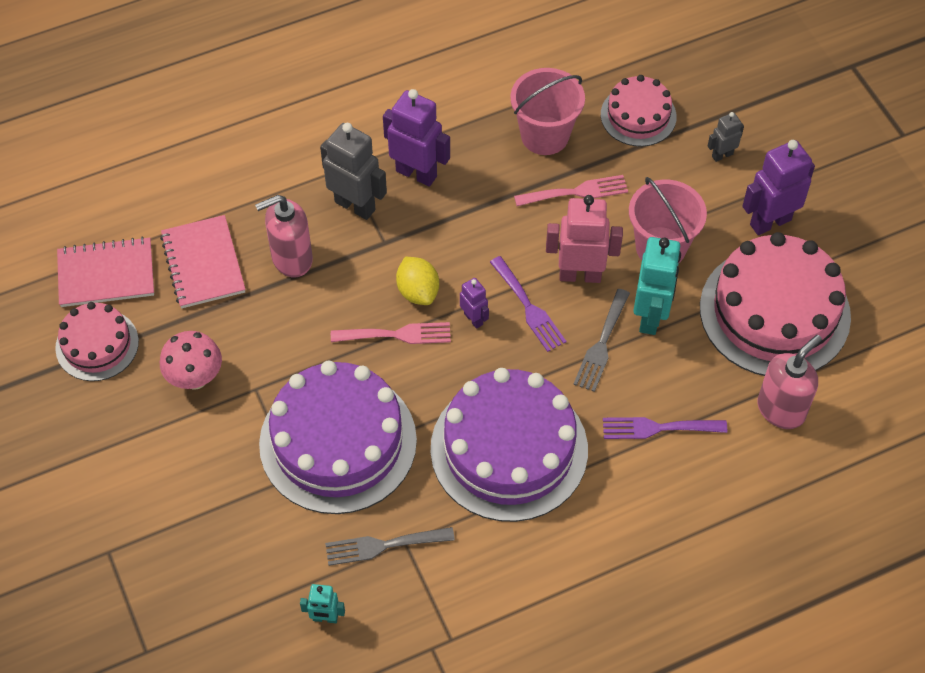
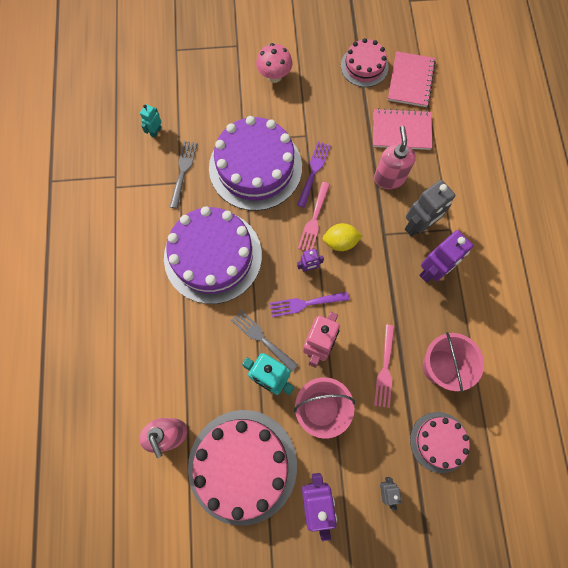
camera: 110 degrees right, 15 degrees up
(195, 378) = (324, 108): pink mushroom -> pink mushroom (274, 76)
(658, 428) = (190, 349): purple fork -> purple fork (314, 171)

